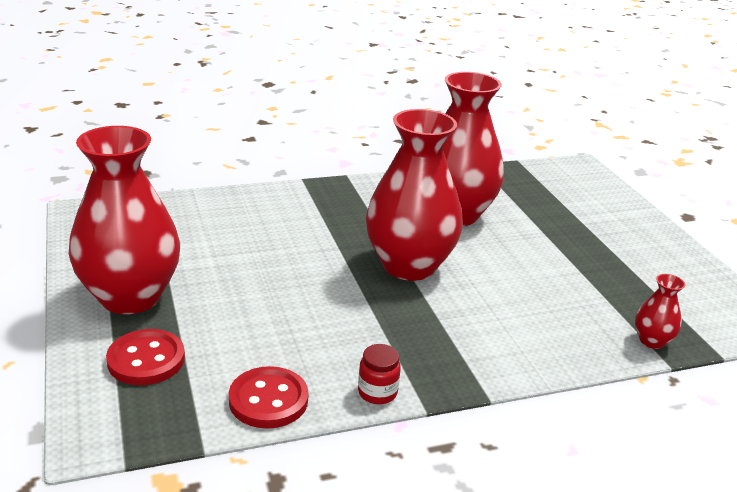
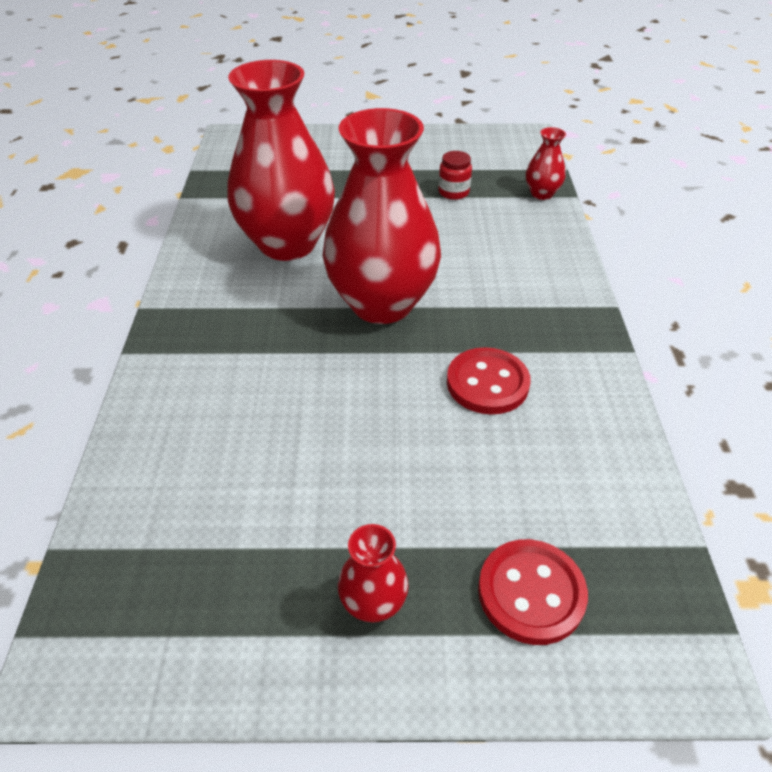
camera: 70 degrees left, 15 degrees up
(130, 297) = (373, 603): red vase -> red vase, size x0.42
(268, 400) = (616, 471): red button -> red button (487, 383)
(377, 392) = (605, 379): red jar -> red jar (453, 192)

